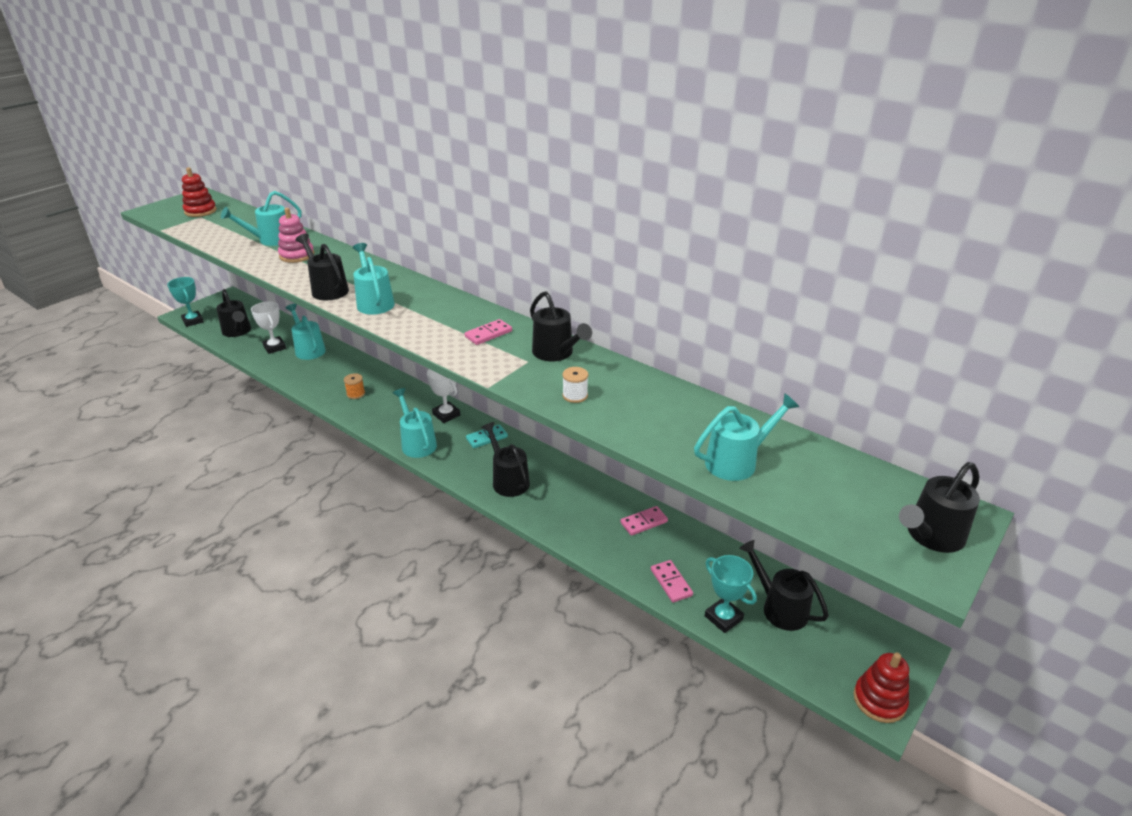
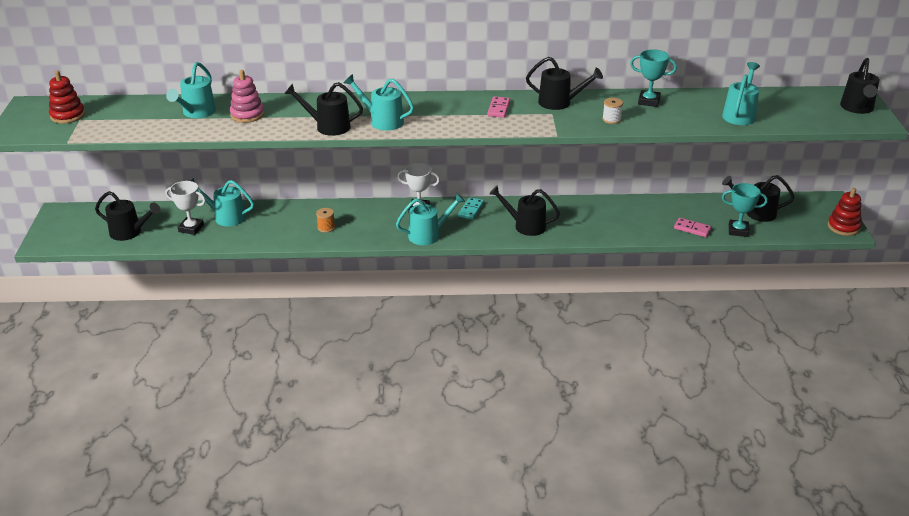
camera: 40 degrees left, 0 degrees up
(193, 321) = (64, 243): turquoise trophy -> turquoise trophy (649, 101)
(417, 443) = (429, 235): turquoise watering can -> turquoise watering can turned 135 degrees clockwise
(643, 522) = (636, 208): pink domino -> none

